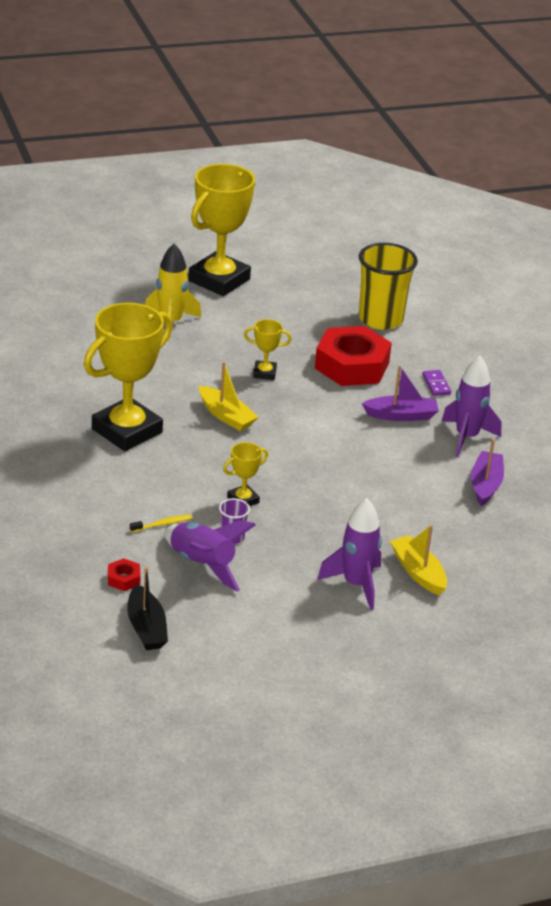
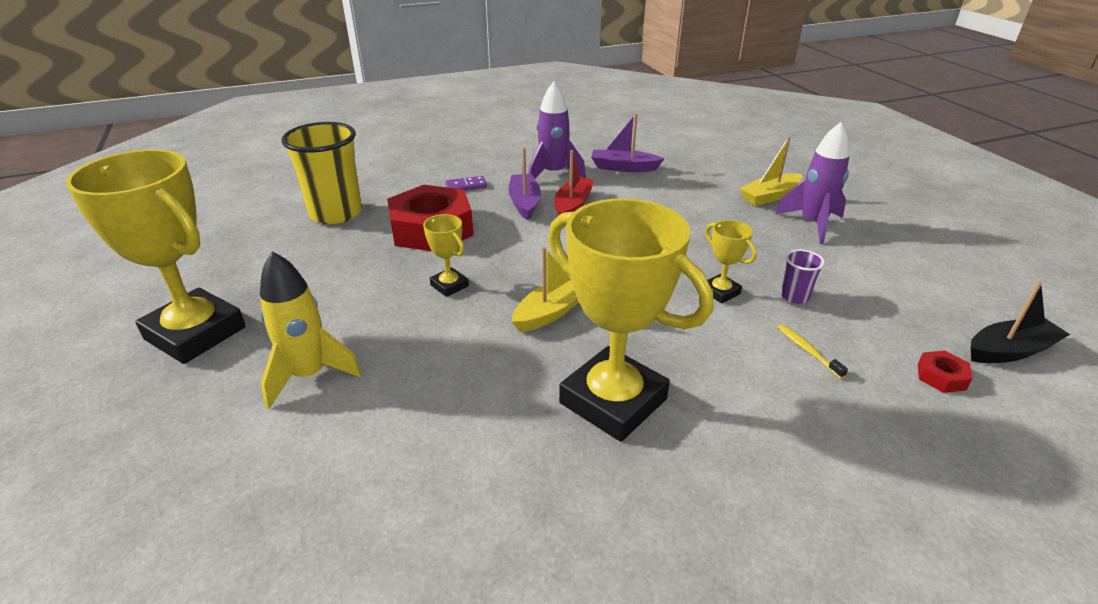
camera: 90 degrees left, 0 degrees up
(202, 565) = (860, 315): purple rocket -> none
(264, 373) = (449, 285): yellow trophy -> yellow trophy turned 45 degrees counterclockwise
(395, 442) = (573, 206): none -> red boat

